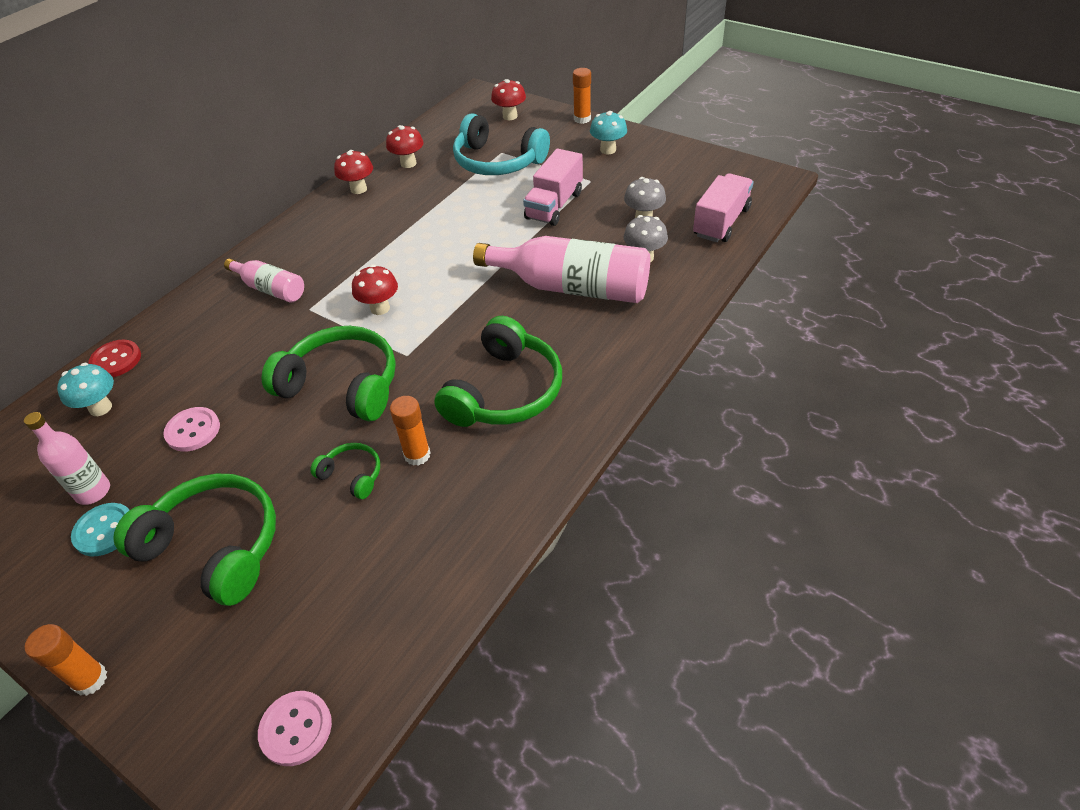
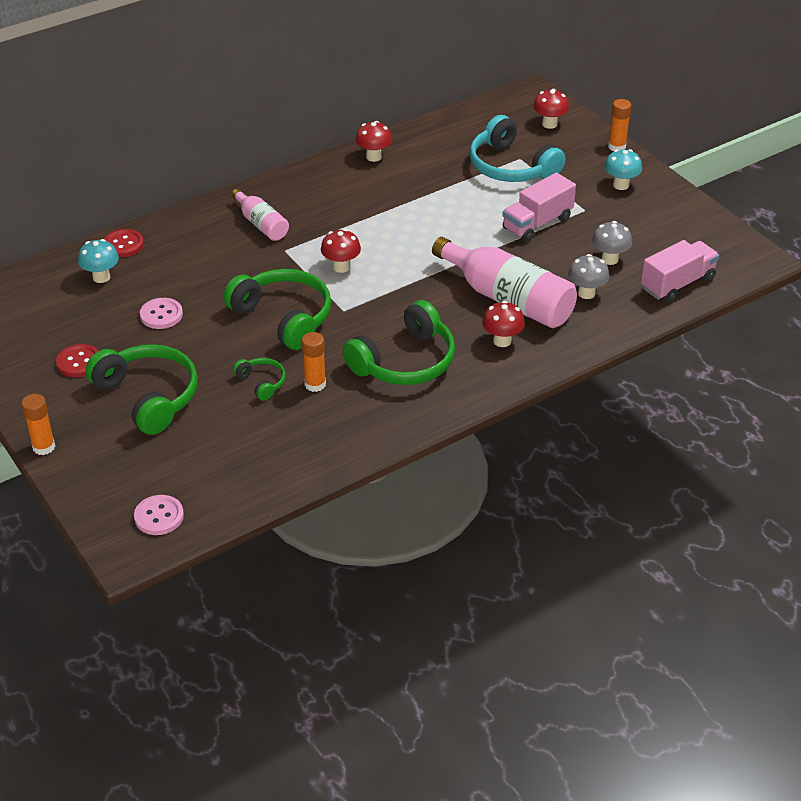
camera: 20 degrees right, 5 degrees down
(93, 491) = (79, 334): pink bottle -> none
(105, 531) = (79, 362): turquoise button -> red button
(408, 163) = (430, 145): red mushroom -> red mushroom (502, 341)

